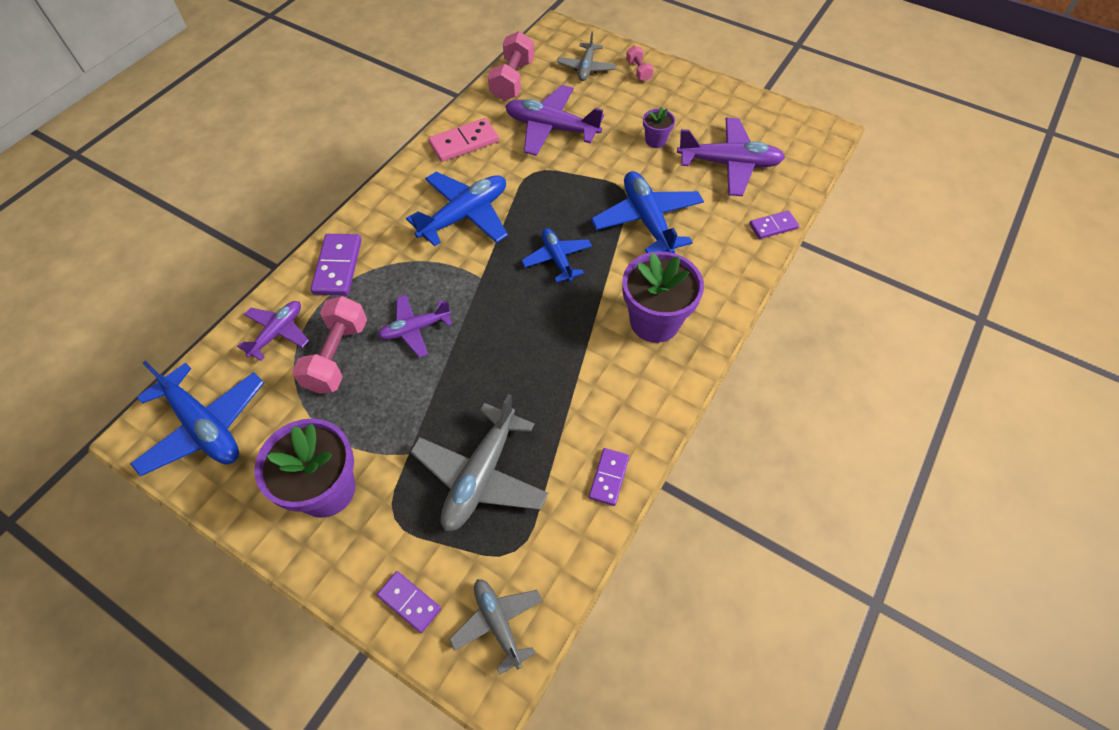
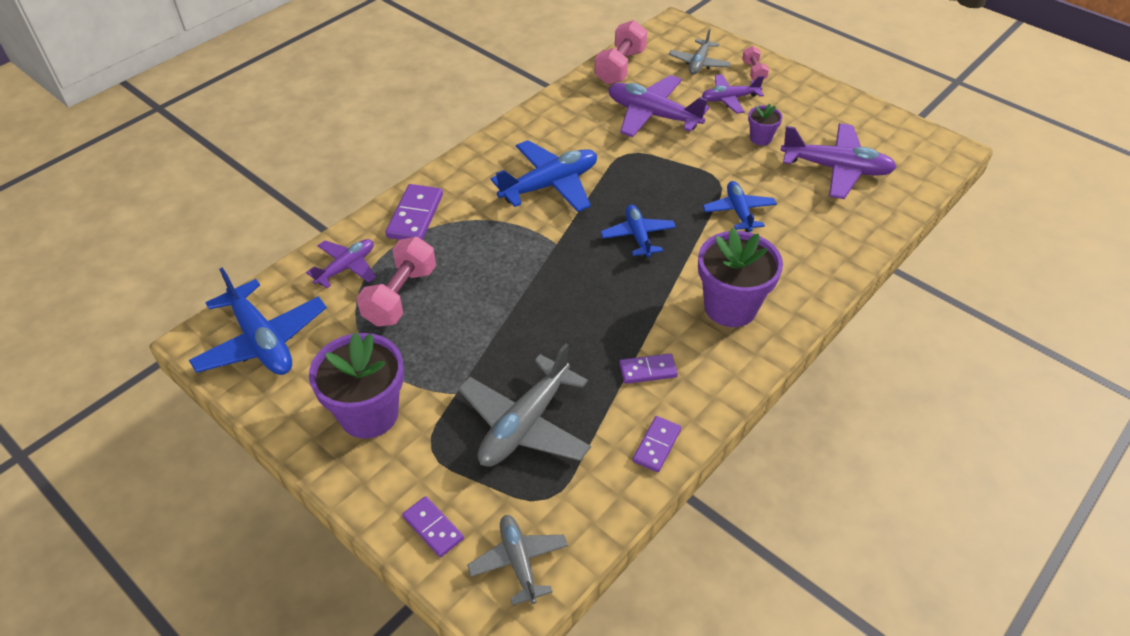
camera: 10 degrees right, 10 degrees down
(415, 329) = (482, 282): purple plane -> purple plane (729, 99)
(464, 143) = (561, 119): pink domino -> none
(647, 220) = (739, 211): blue plane -> blue plane, size x0.61
(773, 226) = (874, 233): purple domino -> purple domino (648, 370)

